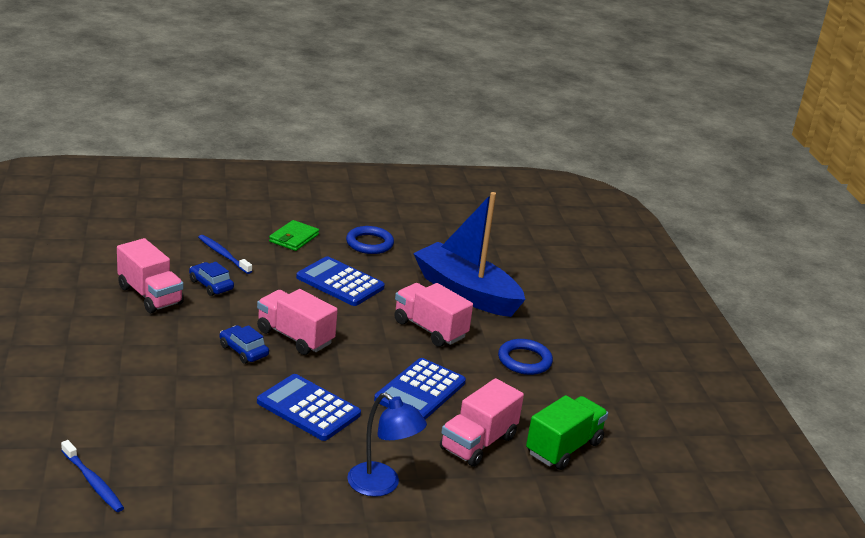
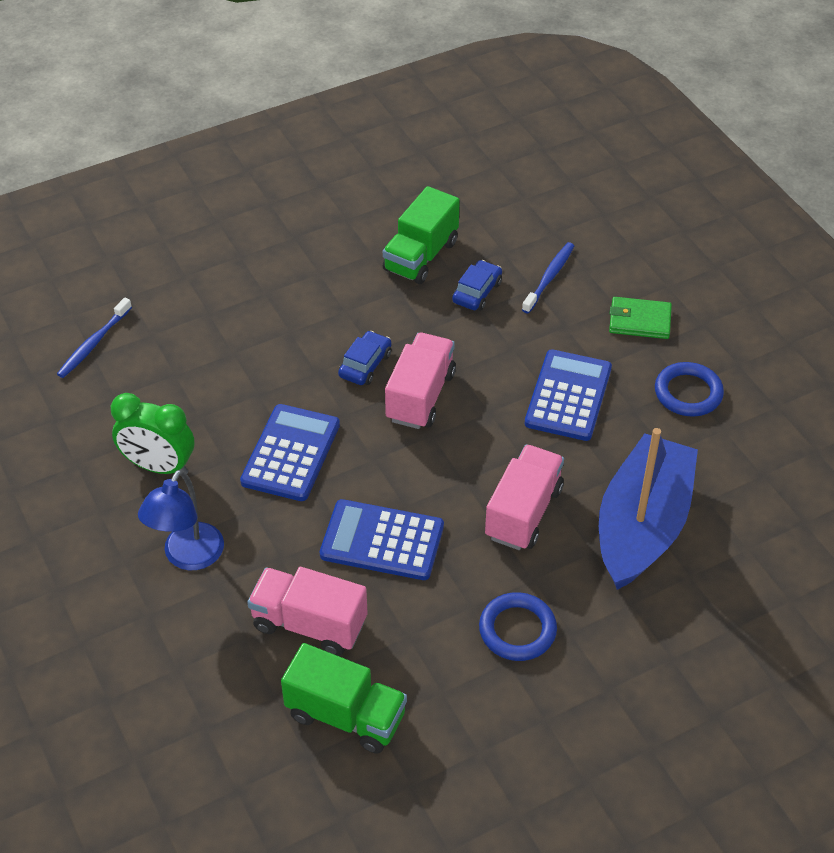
camera: 75 degrees right, 20 degrees up
(150, 295) = (421, 256): pink truck -> green truck
(274, 478) = (159, 466): none -> green clock

